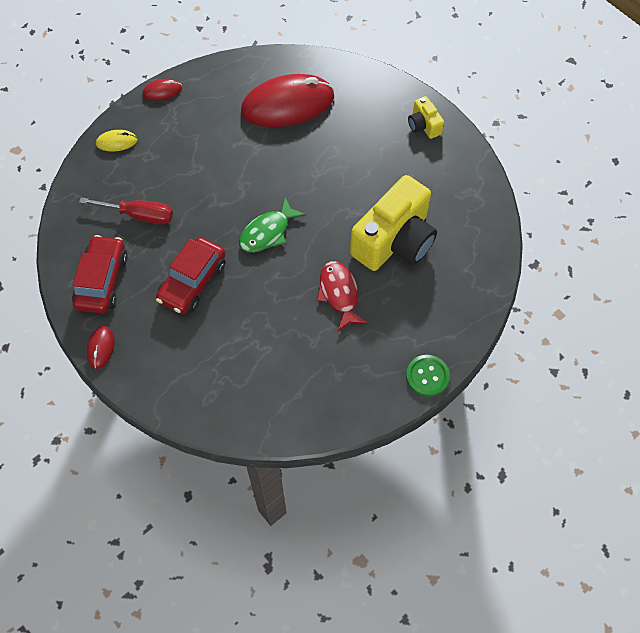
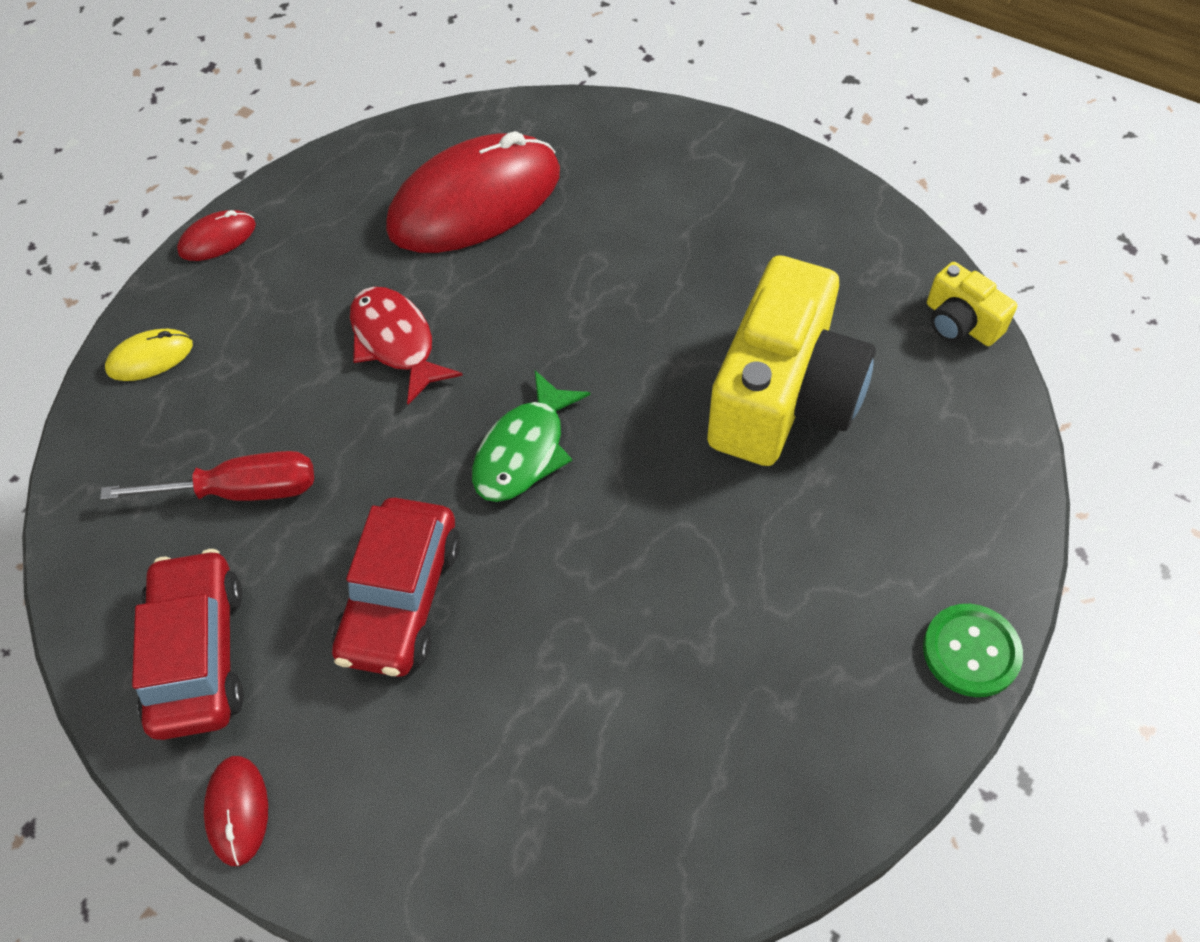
camera: 15 degrees left, 5 degrees down
(339, 294) = (719, 533): red fish -> red fish (396, 342)
(424, 125) = (746, 174): yellow camera -> yellow camera (960, 322)

